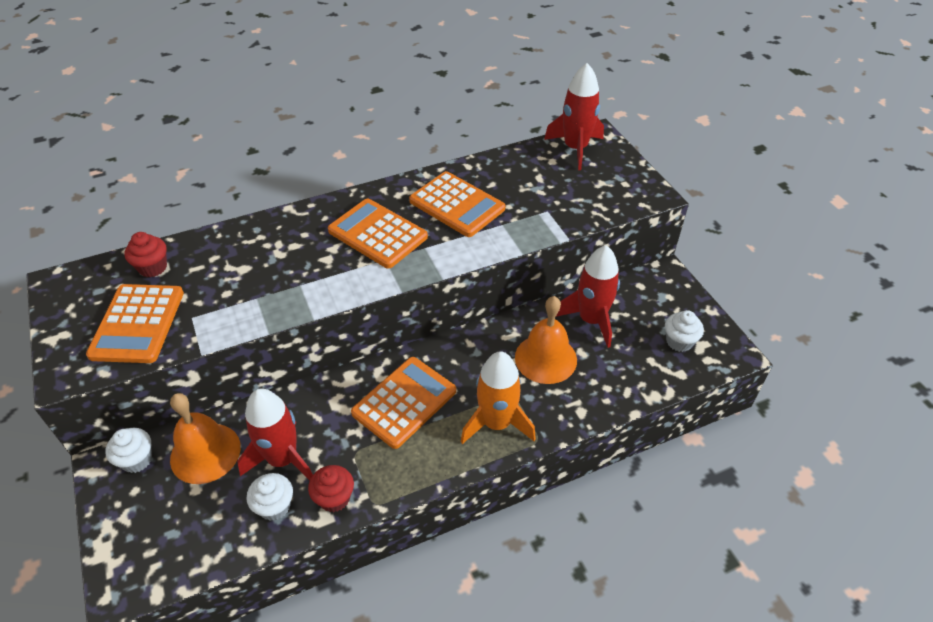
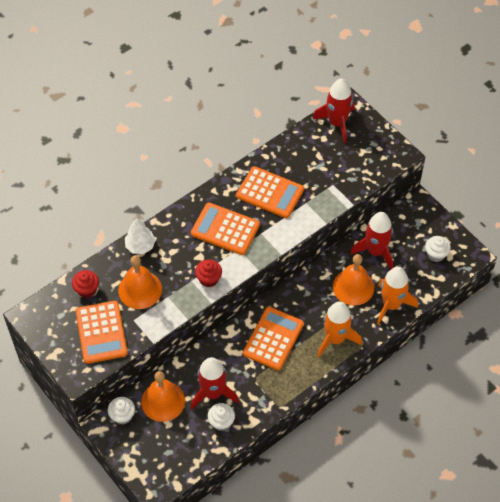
camera: 15 degrees left, 10 degrees up
(223, 282) = (140, 289): none -> orange bell
(254, 231) = (140, 246): none -> white tree
(334, 498) = (254, 408): red cupcake -> red cupcake (209, 279)
(596, 394) = (391, 305): none -> orange rocket

